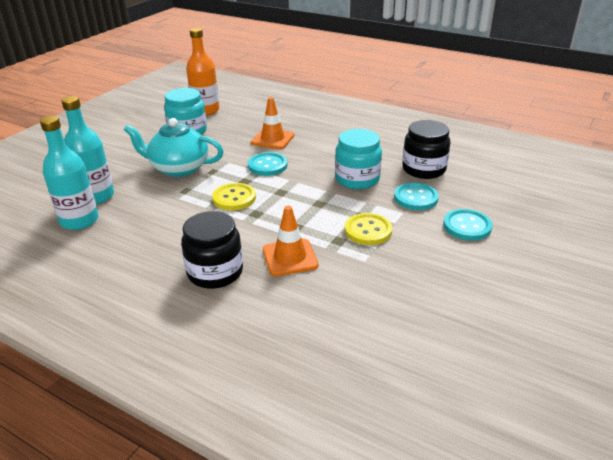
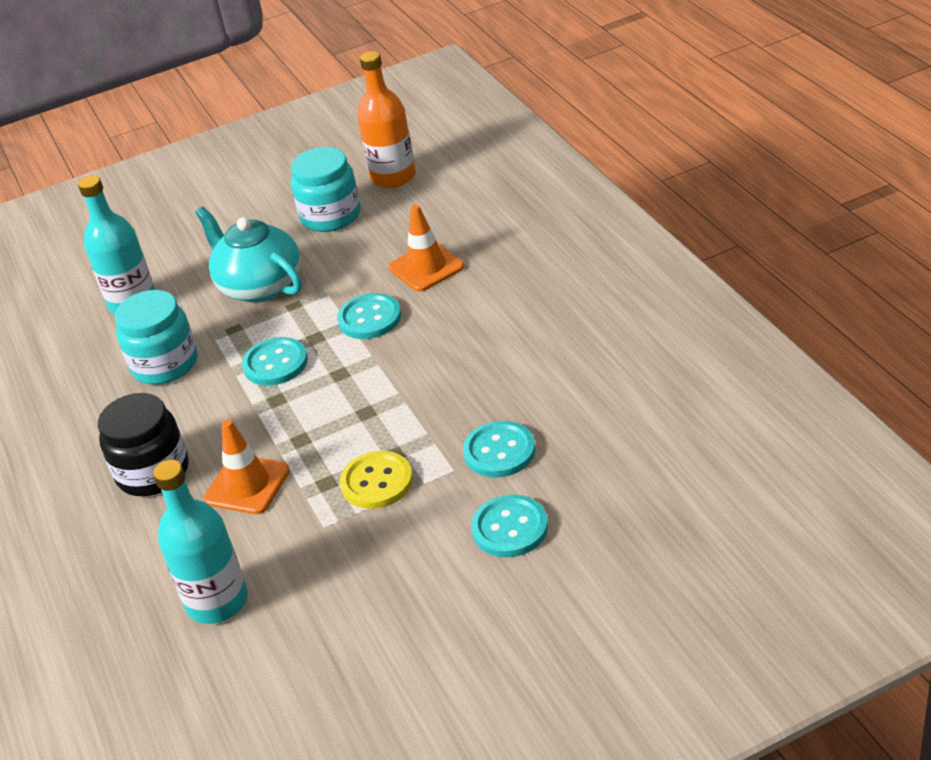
camera: 40 degrees right, 5 degrees up
(79, 220) = (87, 337): turquoise bottle -> turquoise bottle (217, 602)
(234, 198) = (275, 363): yellow button -> turquoise button
(357, 179) = (459, 387): turquoise jar -> turquoise jar (165, 364)
(423, 169) = (573, 402): black jar -> none

